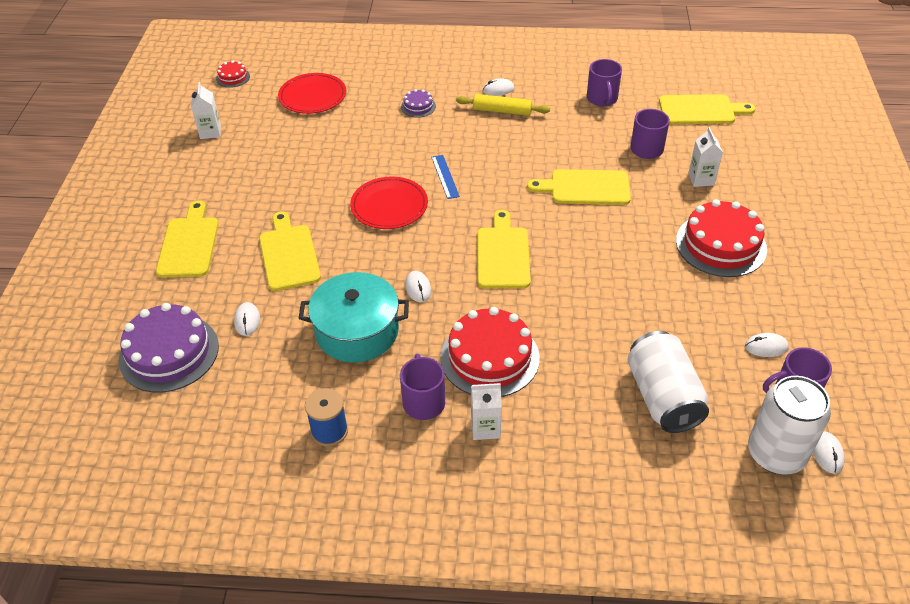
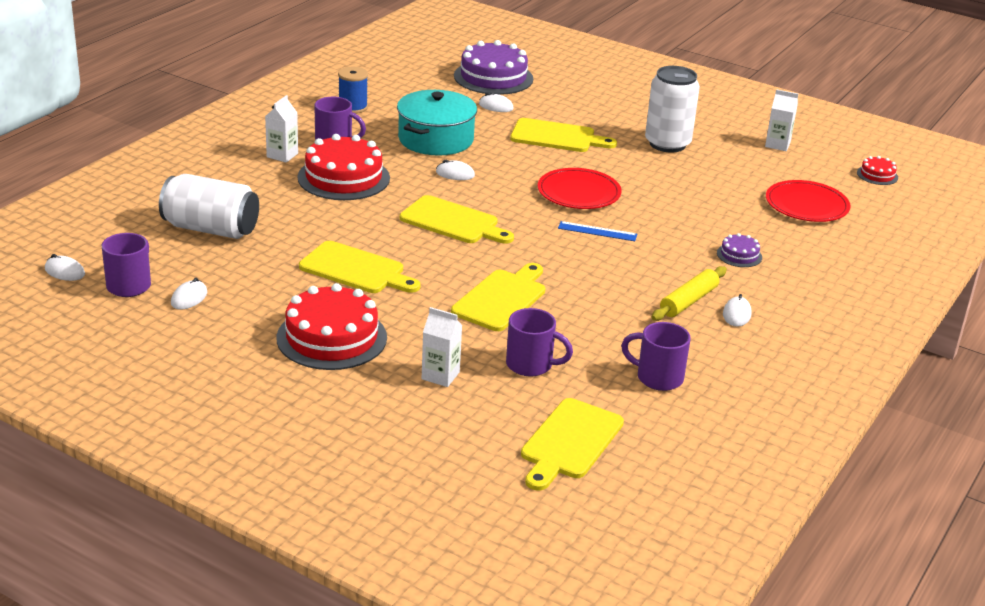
camera: 115 degrees right, 15 degrees down
(189, 244) = (612, 105): yellow cutting board -> yellow cutting board (356, 269)
(776, 454) = (98, 251): white can -> white can (667, 144)

